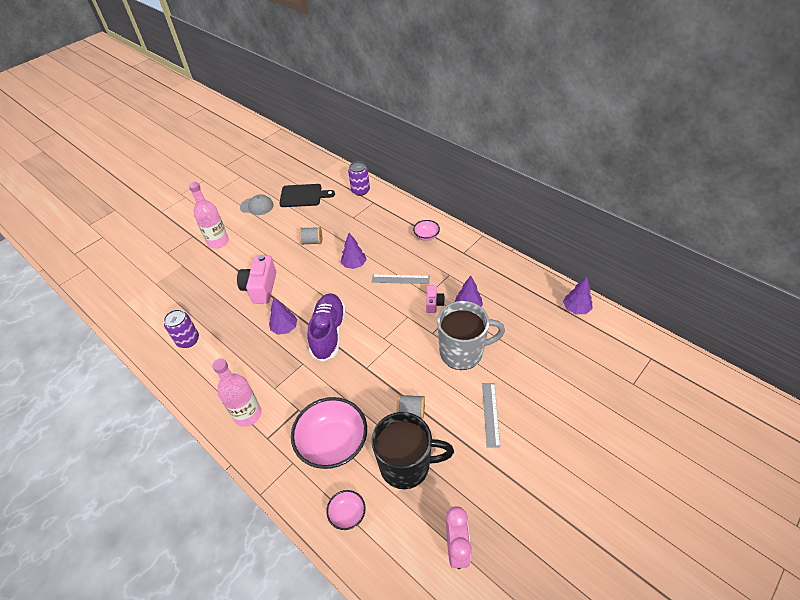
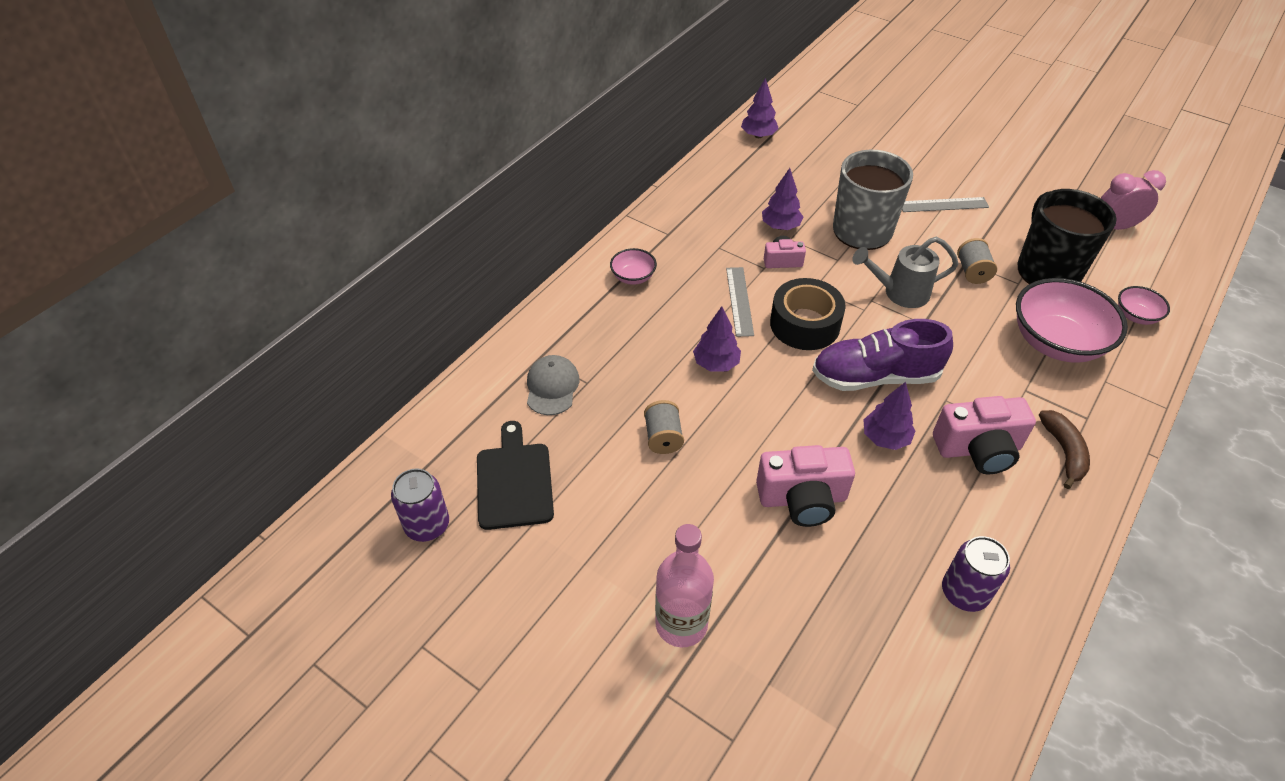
camera: 100 degrees left, 0 degrees up
(247, 414) = (1064, 452): pink bottle -> brown banana
(257, 206) = (550, 571): grey cap -> grey cap (552, 387)
(264, 370) = (978, 449): none -> pink camera
(360, 191) = (502, 381): purple can -> purple can (427, 525)
(376, 306) = (805, 324): none -> black tape
(396, 361) = (900, 293): none -> grey watering can

